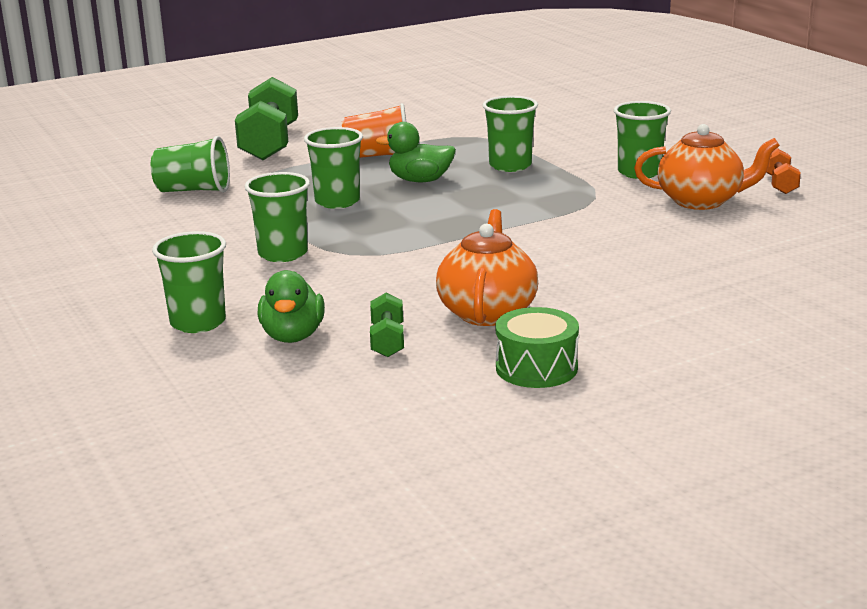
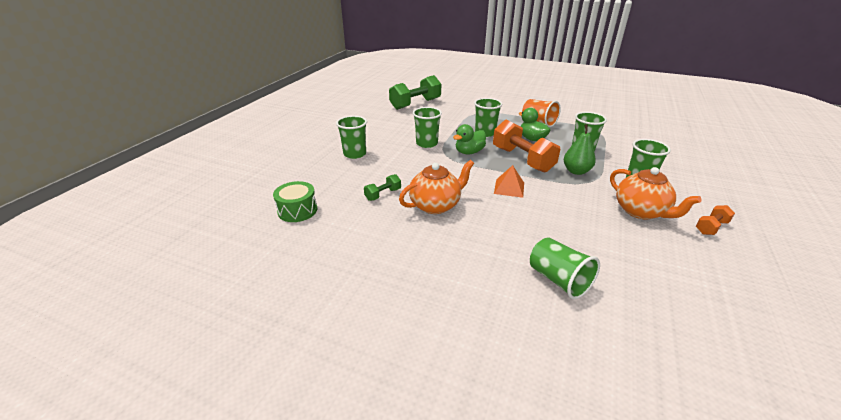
camera: 50 degrees right, 10 degrees up
(193, 190) = (452, 108): green cup -> green cup (558, 280)
(269, 143) = (511, 101): green dumbbell -> green dumbbell (415, 104)
(292, 336) = (364, 174): green duck -> green duck (469, 152)
(466, 210) = (522, 159): none -> orange dumbbell
(526, 248) = (509, 188): none -> orange pyramid
(536, 368) = (399, 240): green drum -> green drum (297, 210)
(557, 193) = (576, 171): none -> green pear

